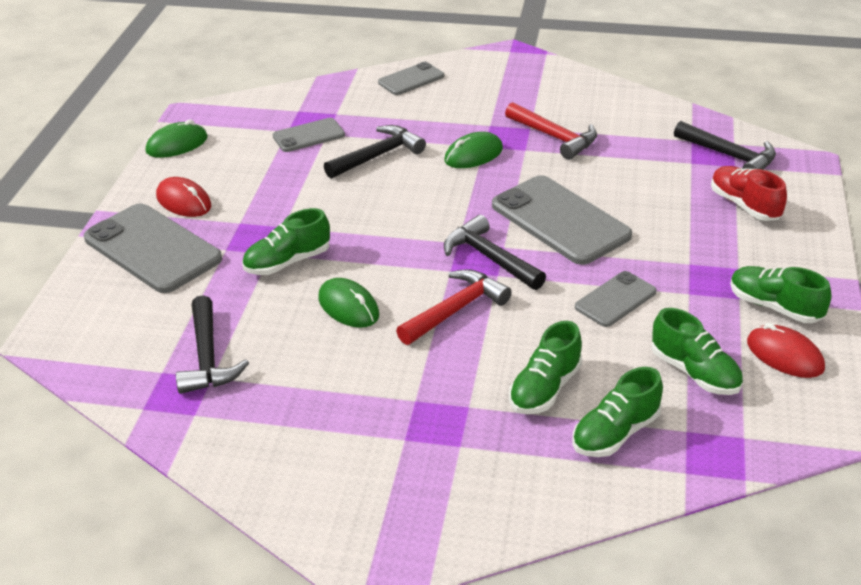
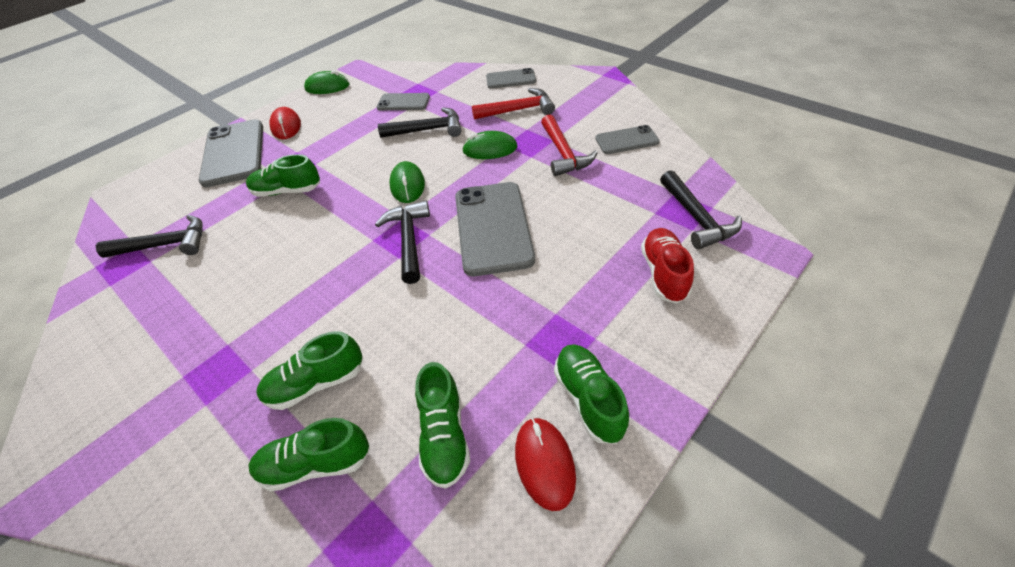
camera: 35 degrees right, 10 degrees up
(207, 358) = (165, 245): black hammer -> black hammer turned 120 degrees counterclockwise
(348, 307) = (280, 242): green mouse -> green mouse (407, 185)
(456, 310) = (339, 276): red hammer -> red hammer (518, 110)
(615, 299) = (458, 321): grey phone -> grey phone (626, 140)

